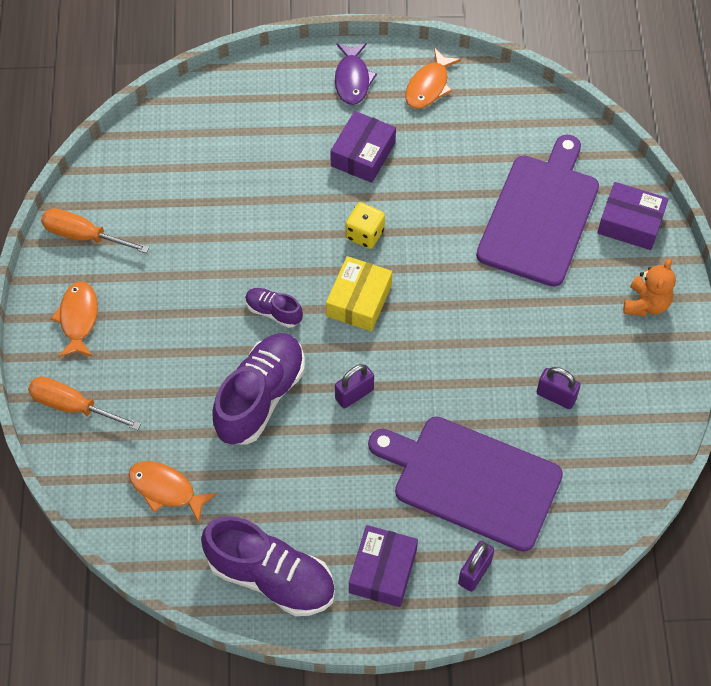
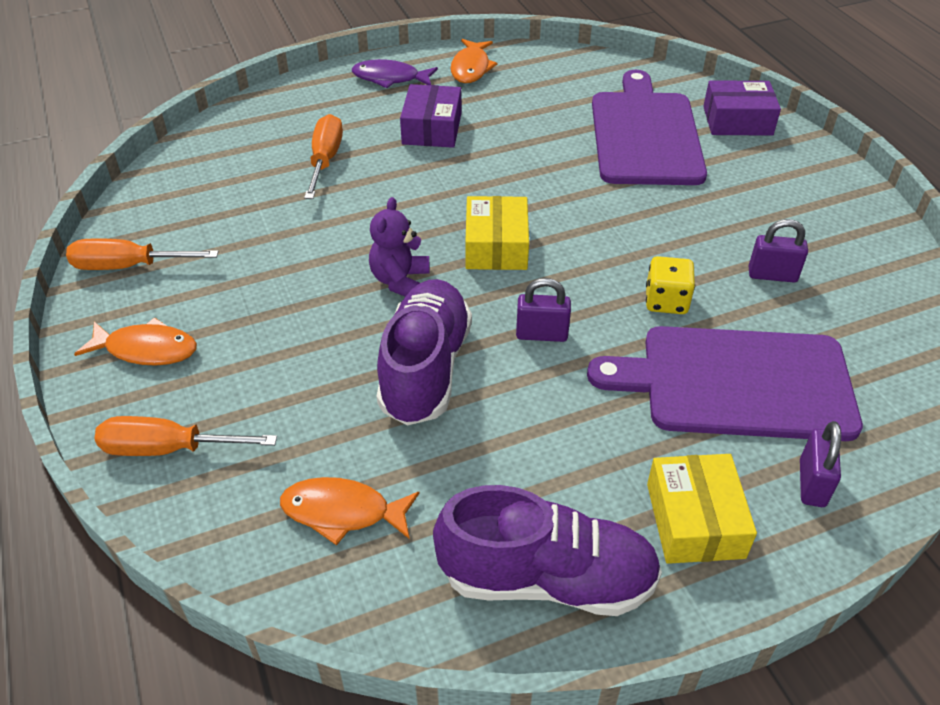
camera: 20 degrees left, 15 degrees down
(78, 318) = (146, 349): orange fish -> orange fish turned 120 degrees clockwise
(262, 166) = (325, 160): none -> orange screwdriver
(273, 312) = (400, 280): purple shoe -> purple teddy bear
(352, 79) = (390, 78): purple fish -> purple fish turned 120 degrees clockwise
(354, 394) = (541, 334): purple padlock -> purple padlock turned 60 degrees clockwise
(365, 234) = (470, 189): yellow dice -> yellow dice (666, 301)
(382, 571) = (694, 520): purple box -> yellow box
(646, 304) = (802, 176): orange teddy bear -> none

